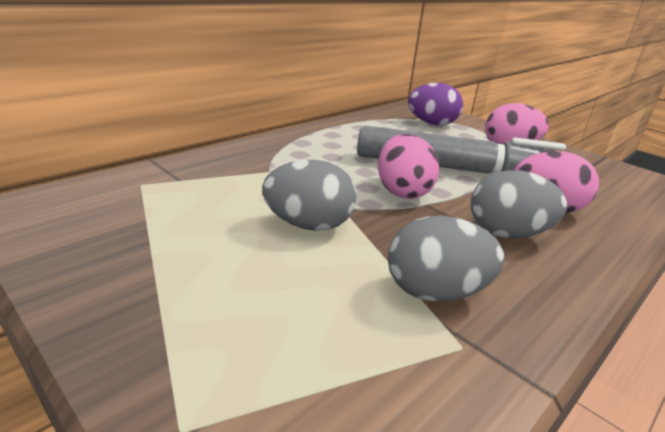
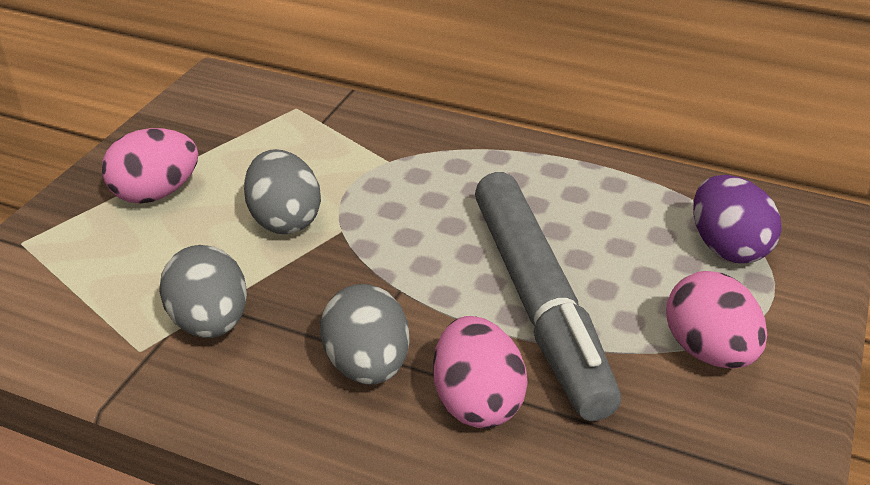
camera: 70 degrees right, 10 degrees up
(402, 192) = (416, 264): pink egg -> pink egg (156, 193)

